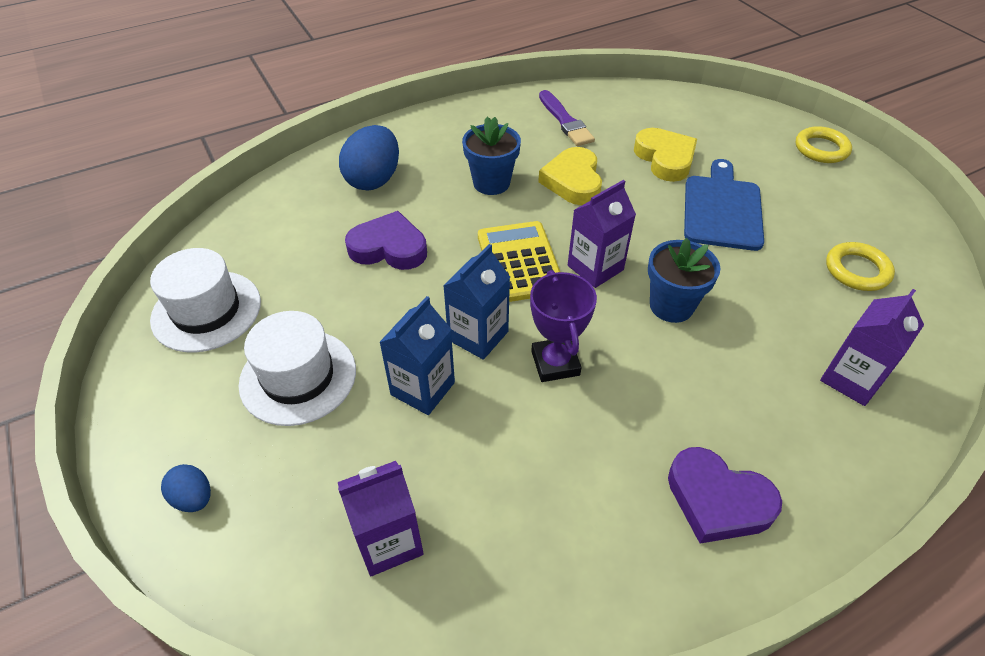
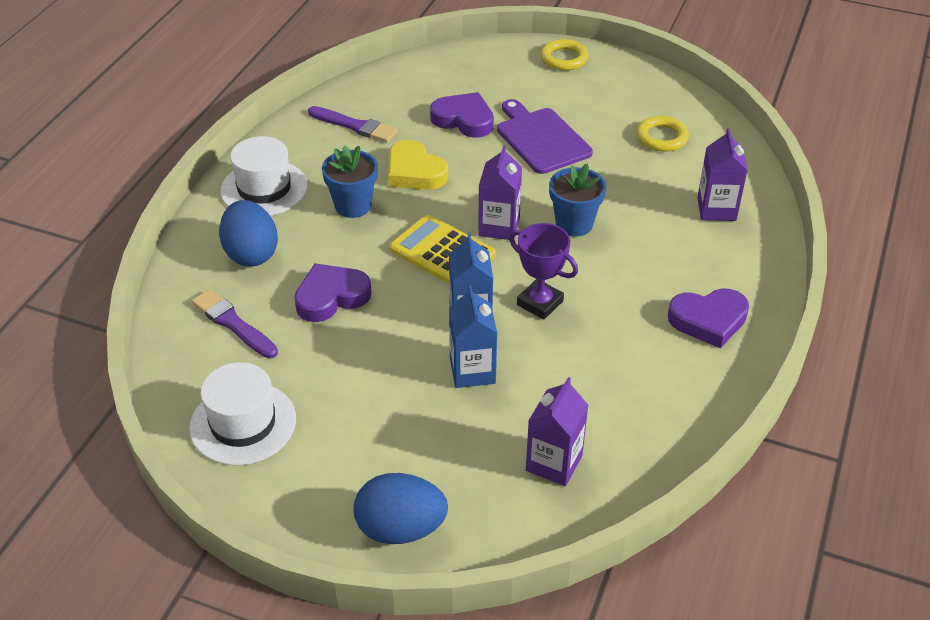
camera: 40 degrees left, 5 degrees down
(194, 498) = (400, 529): blue egg -> blue egg, size x1.94
(297, 226) = (233, 324): none -> purple brush
(298, 377) = (376, 418): white hat -> white hat (264, 188)
(665, 158) = (464, 120): yellow heart -> purple heart
(722, 209) = (541, 139): blue cutting board -> purple cutting board

